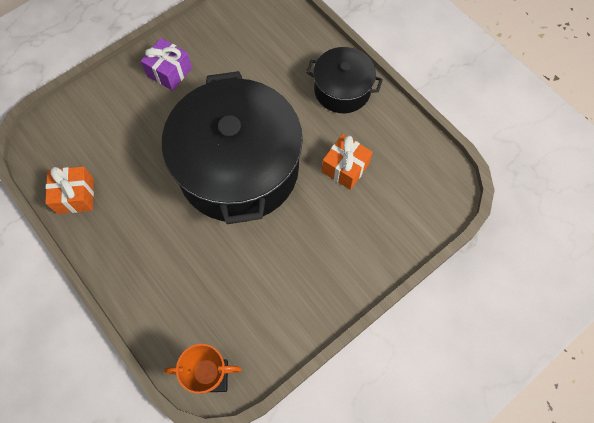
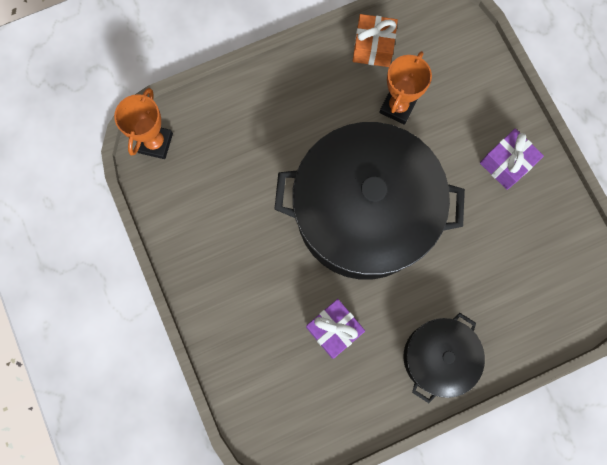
camera: 105 degrees right, 10 degrees up
(132, 162) = (397, 107): none -> orange trophy
(345, 168) = (334, 329): orange gift -> purple gift

